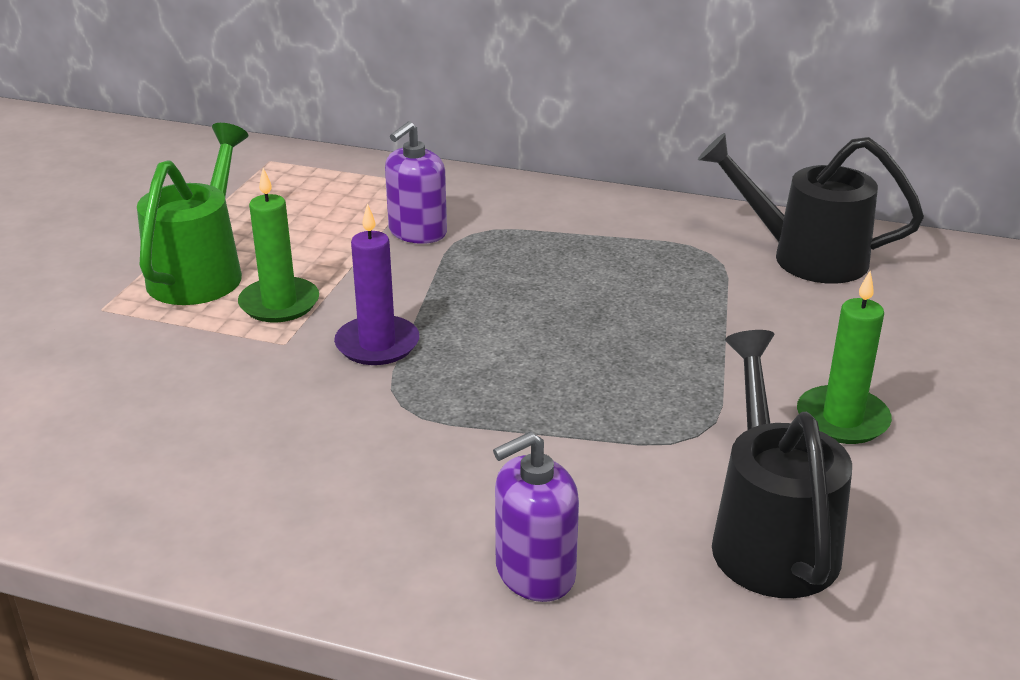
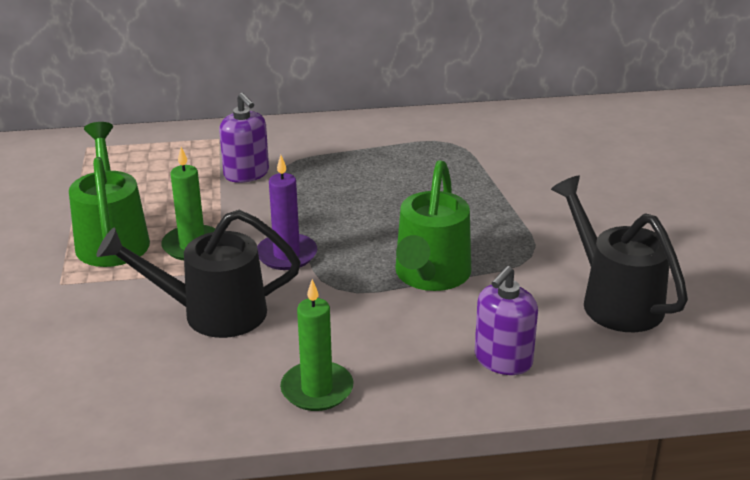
camera: 25 degrees left, 0 degrees up
(417, 232) = (246, 174): purple soap dispenser -> purple soap dispenser turned 45 degrees counterclockwise
(533, 424) = (430, 276): none -> green watering can
(805, 257) = (510, 132): black watering can -> black watering can (211, 313)
(842, 419) = (604, 224): green candle -> green candle (317, 389)

